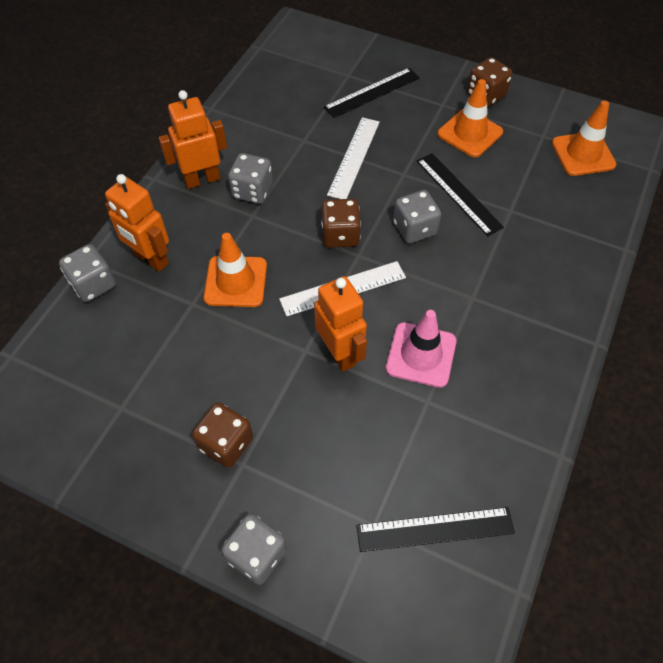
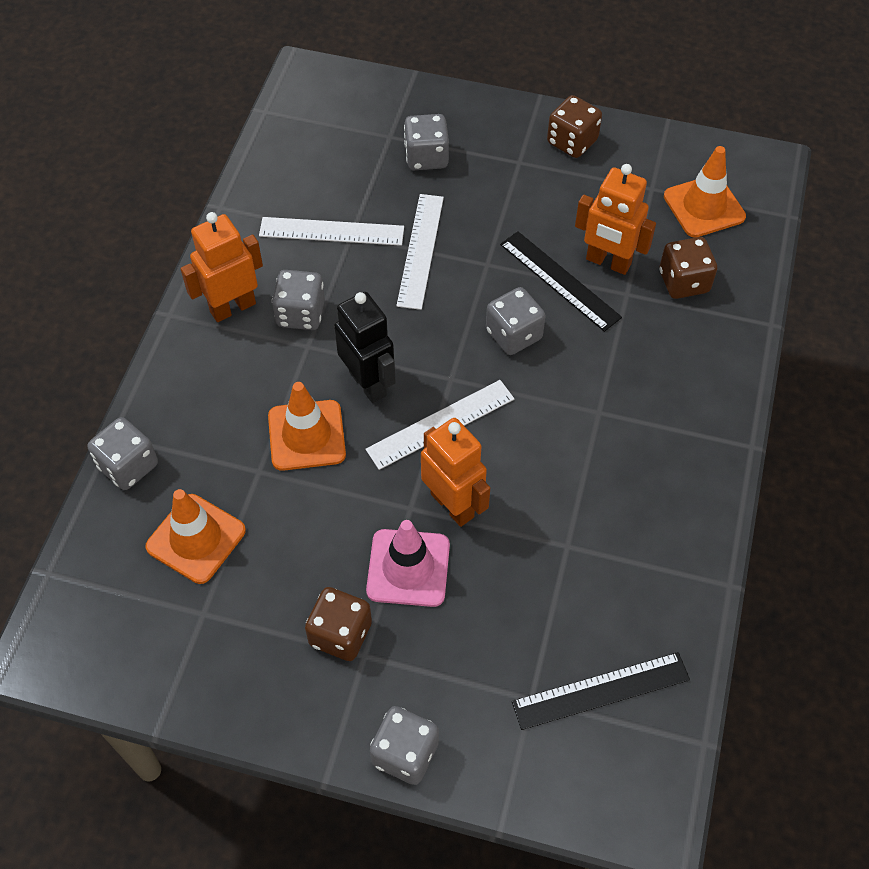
camera: 10 degrees left, 0 degrees up
(151, 259) = (192, 422): orange robot -> orange robot (608, 262)
(289, 135) = (331, 231): none -> white ruler
(292, 249) = (368, 383): none -> black robot
(340, 235) = (424, 356): brown dice -> brown dice (683, 282)
(372, 92) = (426, 157): black ruler -> grey dice
(421, 355) = (549, 492): pink traffic cone -> pink traffic cone (408, 568)
(470, 133) = (560, 197): orange traffic cone -> orange traffic cone (196, 539)

